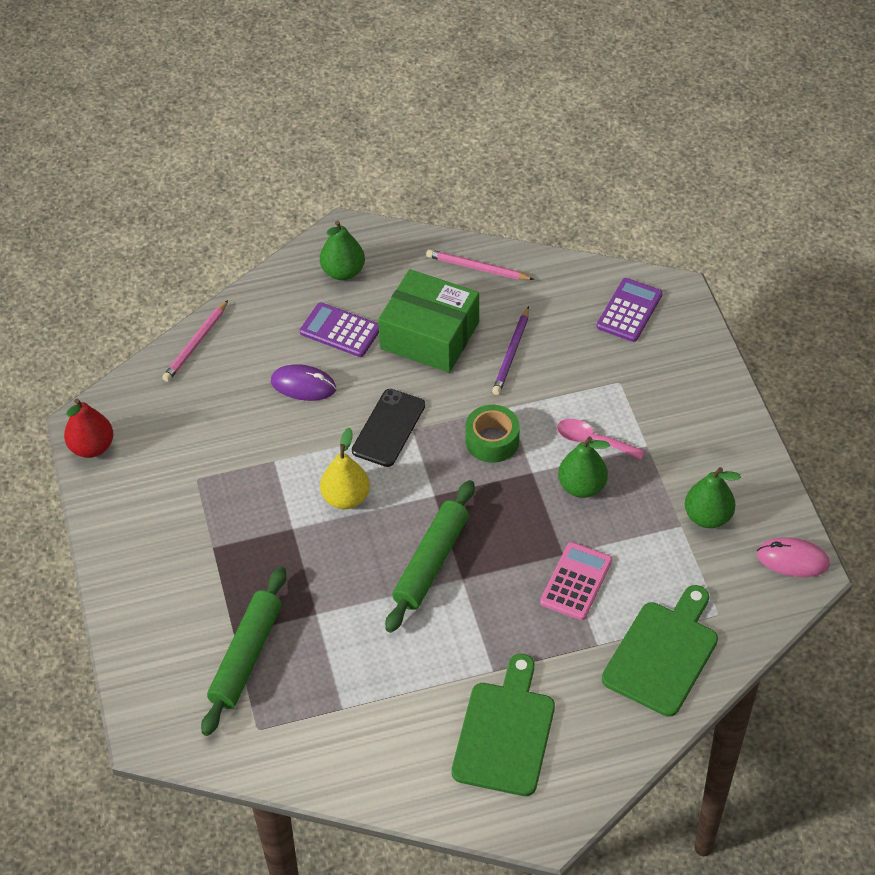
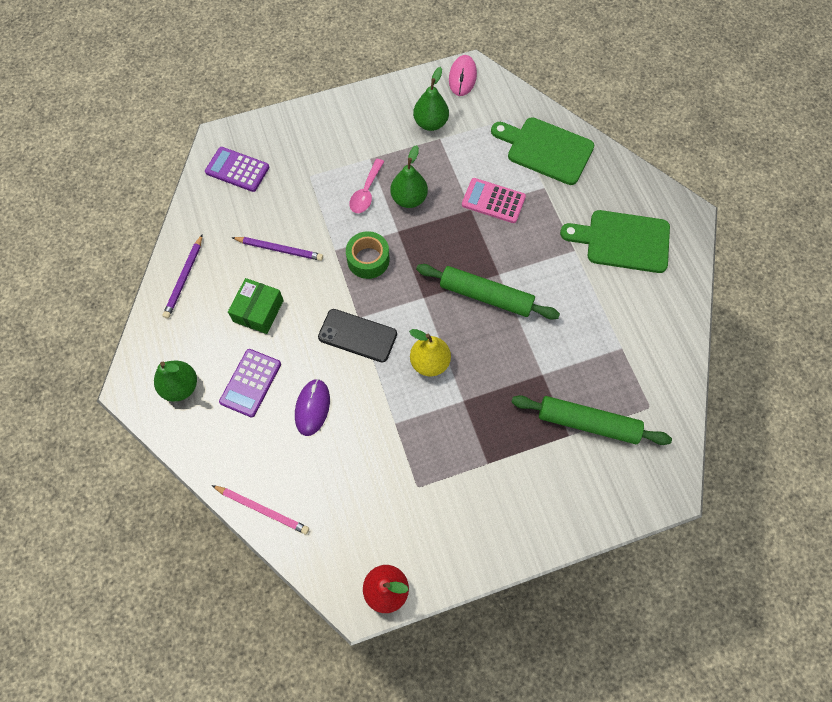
camera: 95 degrees left, 15 degrees up
(429, 335) = (258, 311): green box -> green box, size x0.61
(477, 268) = (184, 278): pink pencil -> purple pencil

